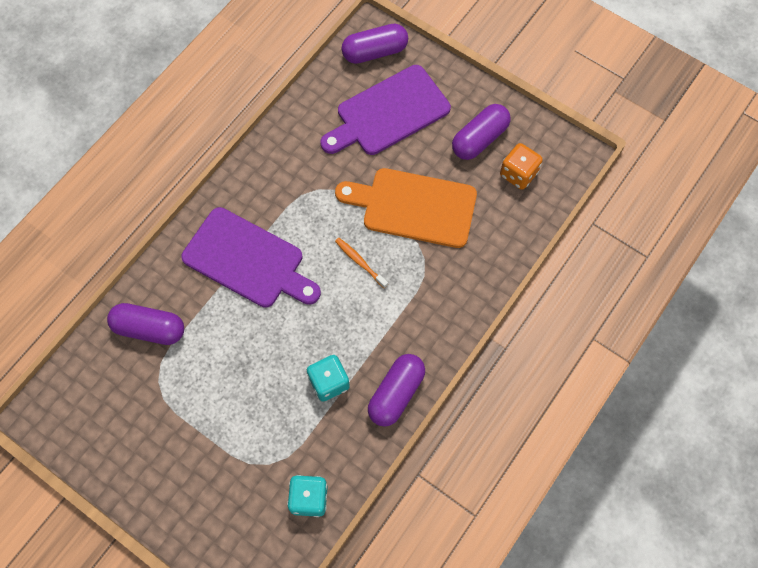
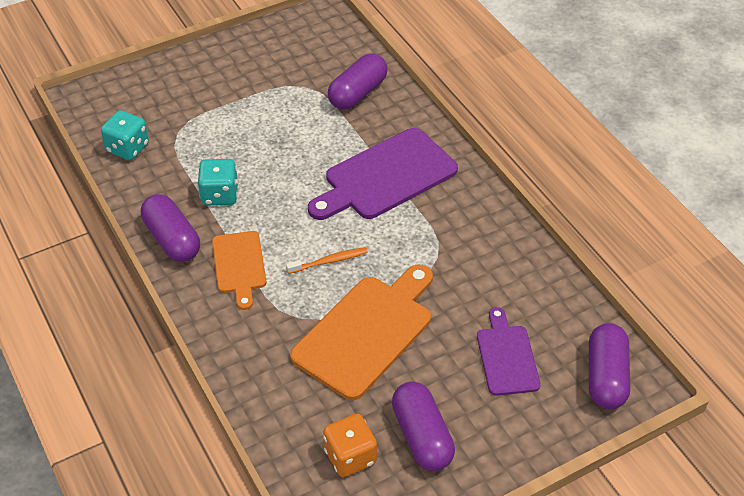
camera: 115 degrees right, 20 degrees down
(388, 113) = (507, 356): purple cutting board -> purple cutting board, size x0.58
(397, 326) = (239, 265): none -> orange cutting board

